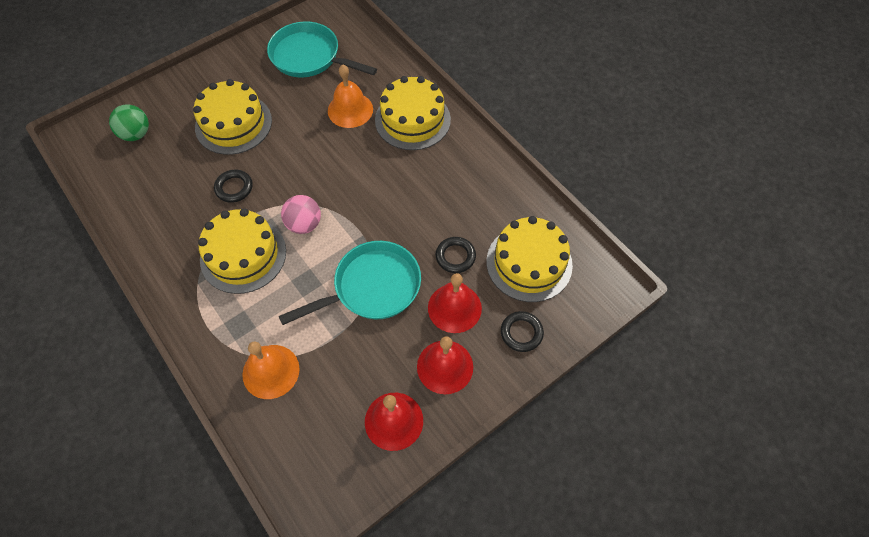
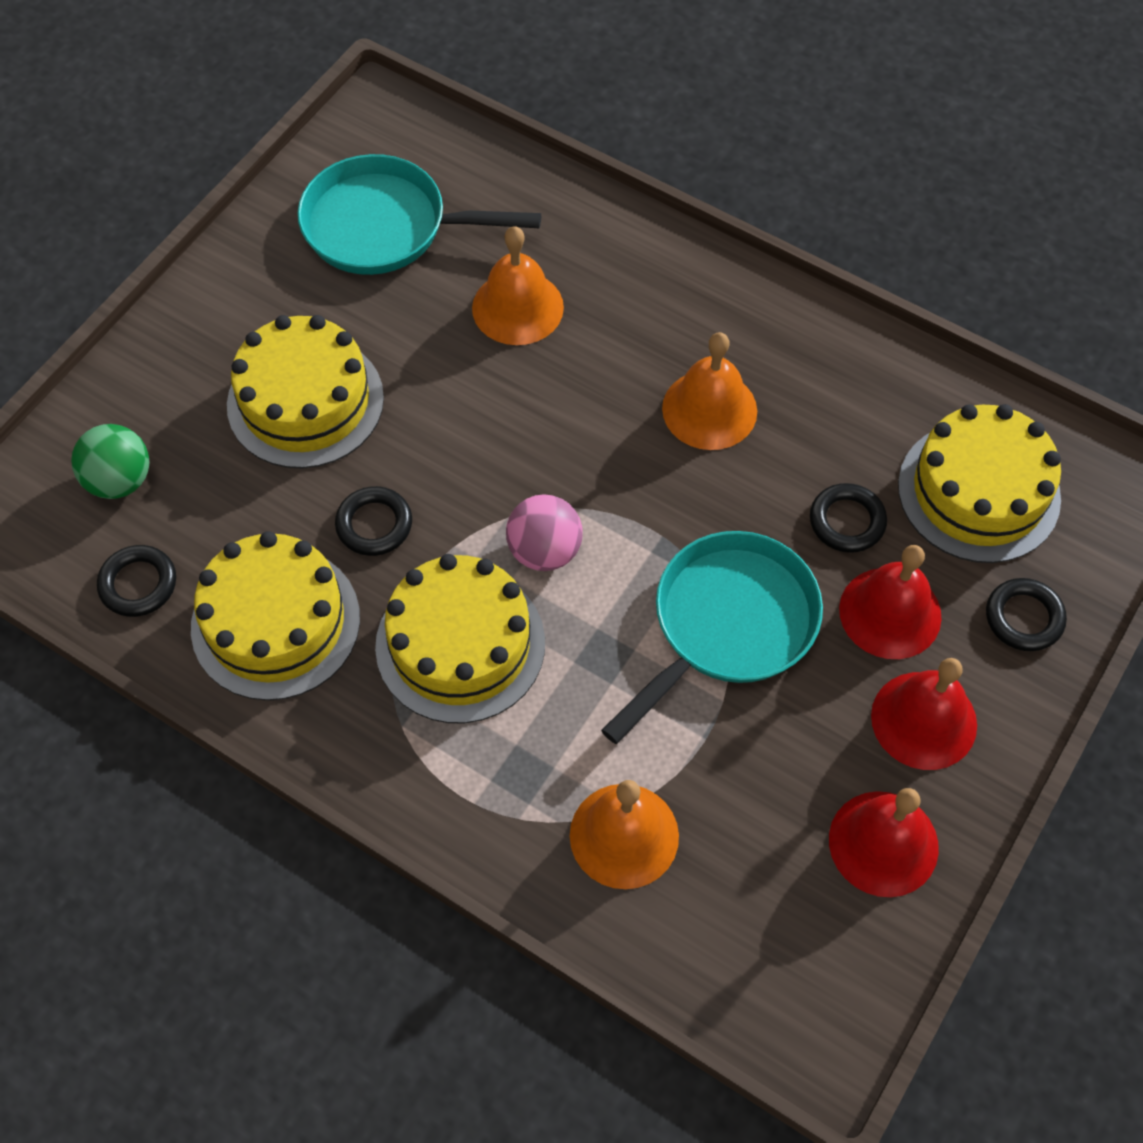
camera: 20 degrees left, 0 degrees up
(119, 182) = (138, 584): none -> black ring
(412, 120) = (644, 292): yellow cake -> yellow cake (276, 622)
(415, 183) = (709, 409): none -> orange bell

